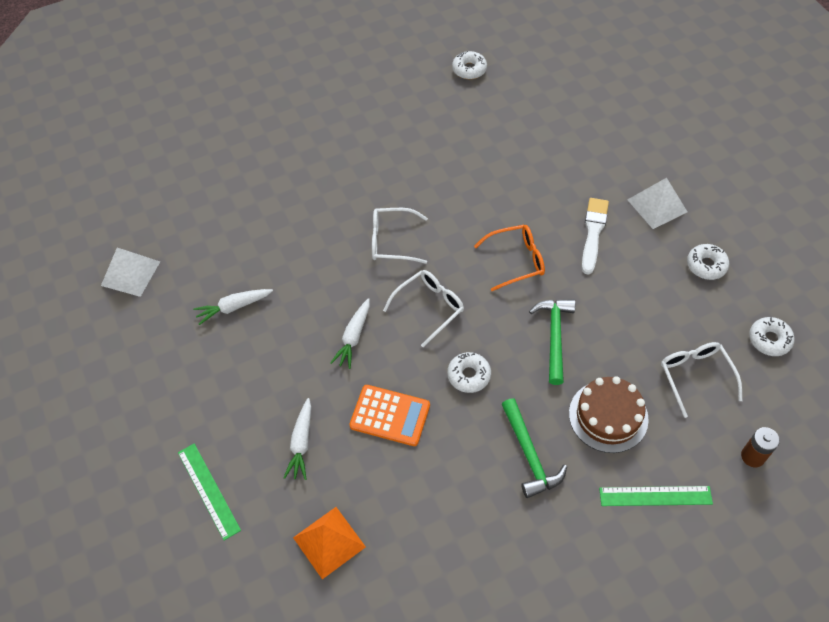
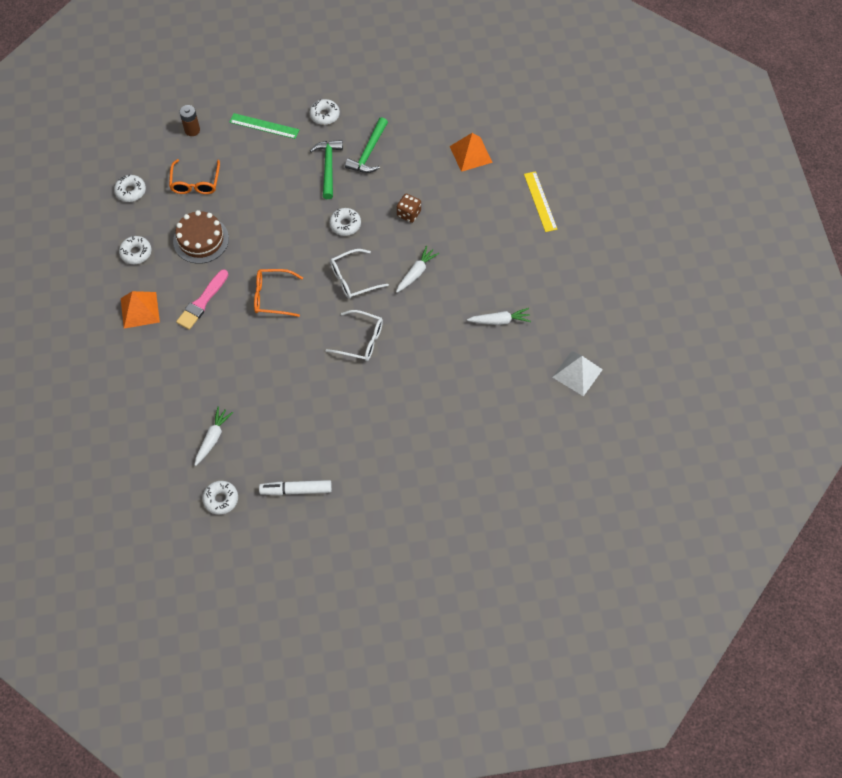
camera: 165 degrees left, 5 degrees up
(208, 490) = (540, 201): green ruler -> yellow ruler
(301, 443) = (473, 213): white carrot -> white carrot (213, 438)
(390, 416) = (409, 214): orange calculator -> brown dice
(401, 93) = (296, 490): none -> white marker
(554, 337) = (274, 233): green hammer -> green hammer (369, 152)
(576, 544) = (324, 115): none -> white donut
(593, 232) = (202, 302): white brush -> pink brush
(608, 416) = (266, 175): brown cake -> brown cake (201, 240)
(657, 205) = (140, 310): white pyramid -> orange pyramid
(695, 376) = (195, 183): white glasses -> orange glasses

